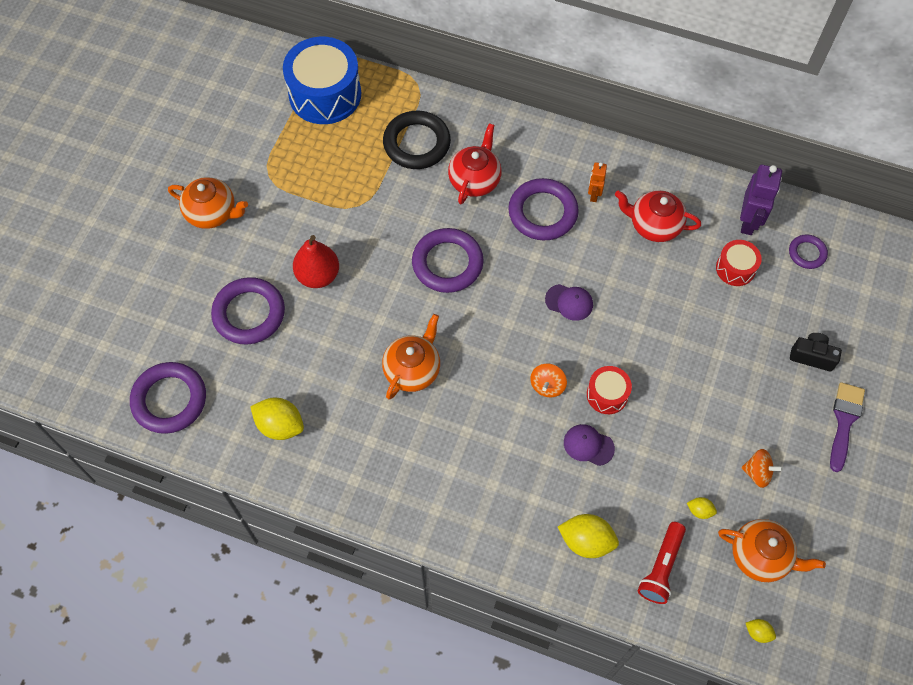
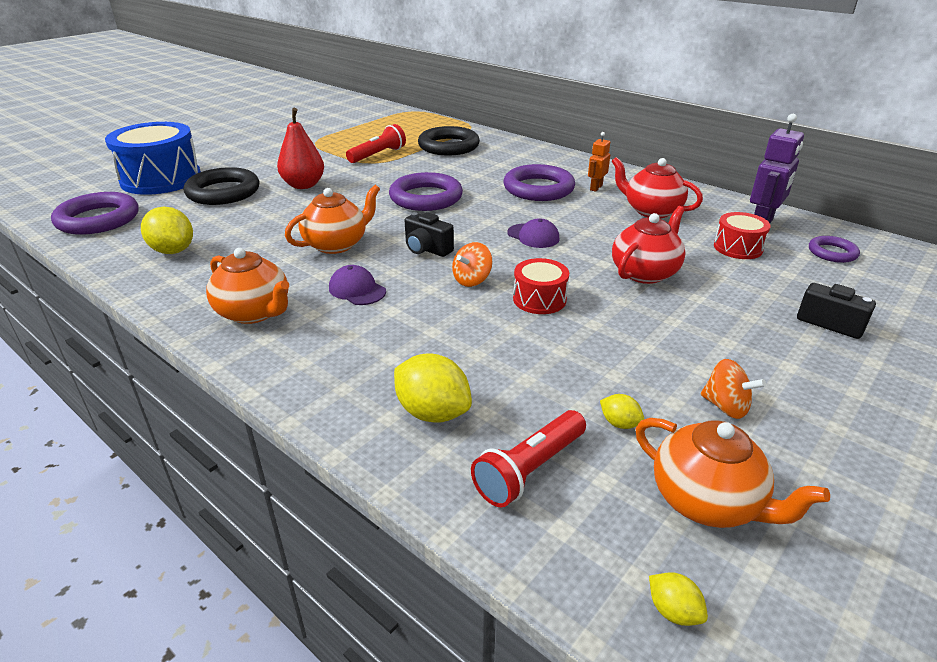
camera: 20 degrees right, 30 degrees down
(212, 213) = (253, 149): orange teapot -> orange teapot (254, 312)
(249, 313) = (223, 192): purple ring -> black ring
(325, 94) = (394, 121): blue drum -> blue drum (161, 179)
(354, 187) = (378, 155): none -> red flashlight
(475, 180) = (486, 166): red teapot -> red teapot (645, 273)
(491, 353) = (427, 249): none -> black camera
(588, 445) = (492, 331): purple cap -> purple cap (357, 290)
(844, 421) = (878, 388): purple brush -> none

